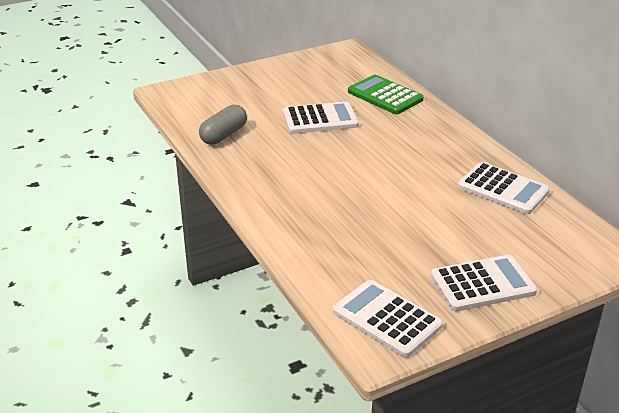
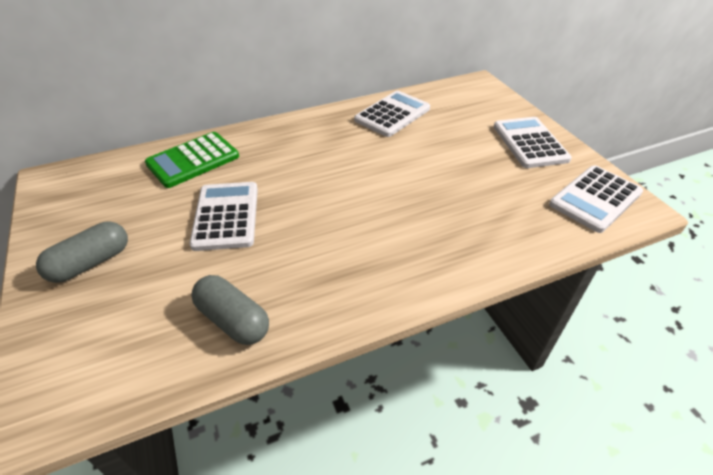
camera: 85 degrees left, 10 degrees up
(268, 81) = (91, 263): none -> grey capsule

